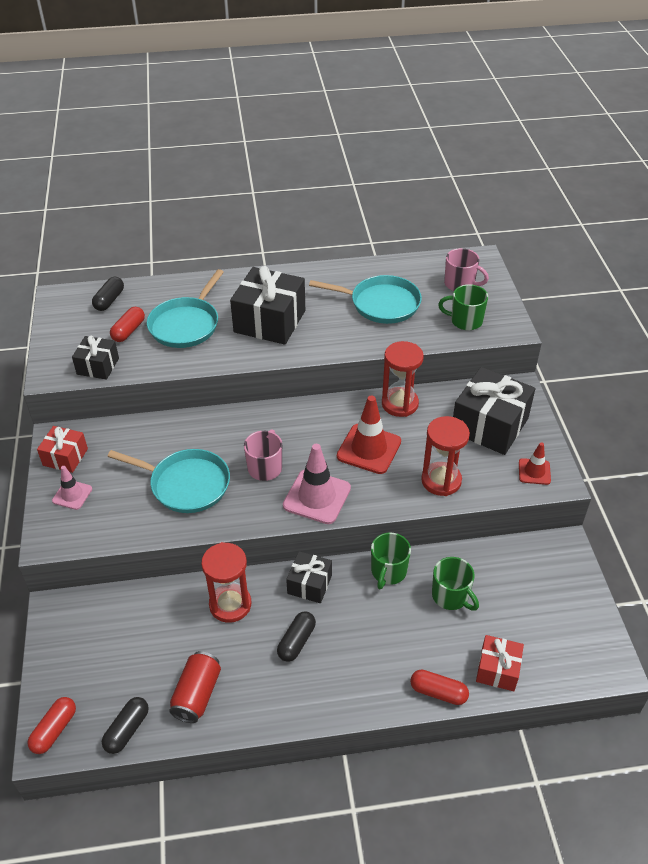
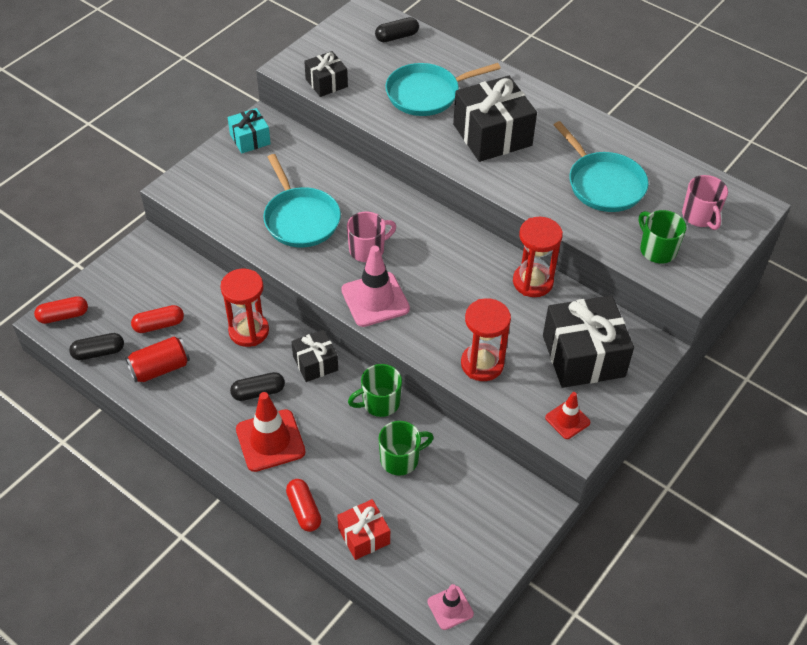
camera: 45 degrees right, 5 degrees up
(65, 457) = (250, 139): red gift -> turquoise gift
(72, 495) = (223, 169): pink traffic cone -> pink traffic cone (450, 608)
(129, 331) = (380, 70): red capsule -> red capsule (159, 325)
(369, 449) = (460, 296): red traffic cone -> red traffic cone (270, 440)
(451, 596) = (400, 459): green mug -> green mug turned 120 degrees counterclockwise

